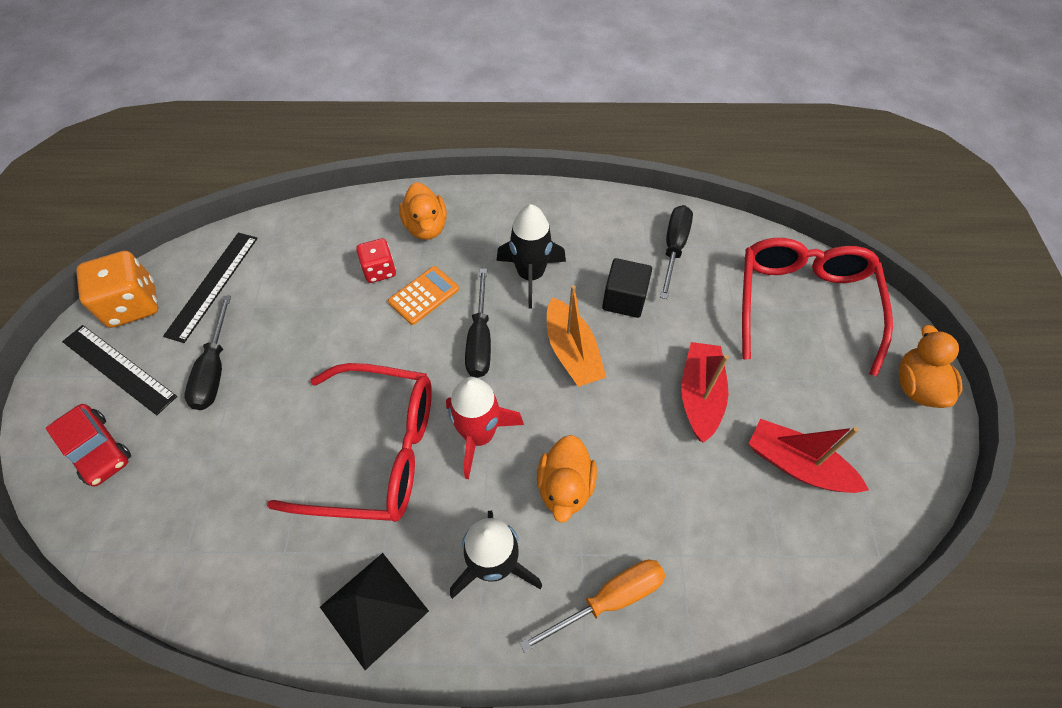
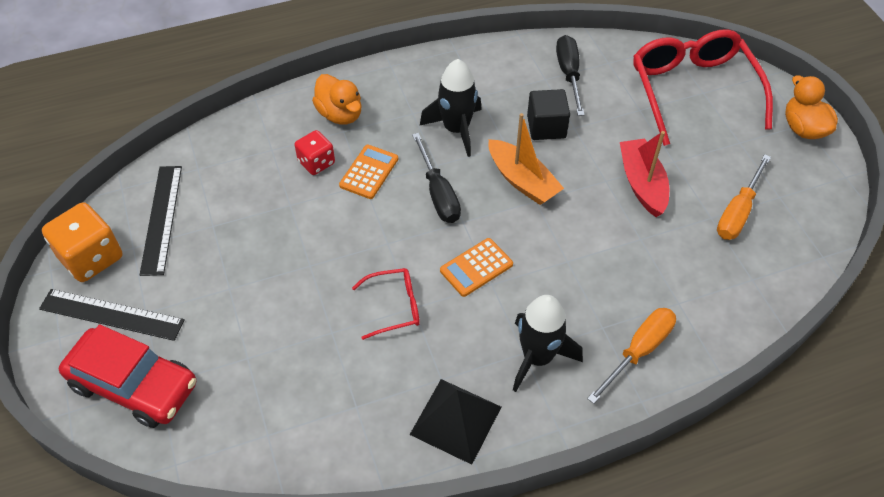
camera: 20 degrees left, 5 degrees down
(97, 449) = (134, 385): red car -> red car, size x1.51
(215, 369) = (207, 287): black screwdriver -> none
(376, 451) = (394, 307): red glasses -> red glasses, size x0.48
(479, 435) = (476, 267): red rocket -> orange calculator
(565, 487) = (566, 283): orange duck -> none
(797, 465) = (738, 212): red boat -> orange screwdriver

